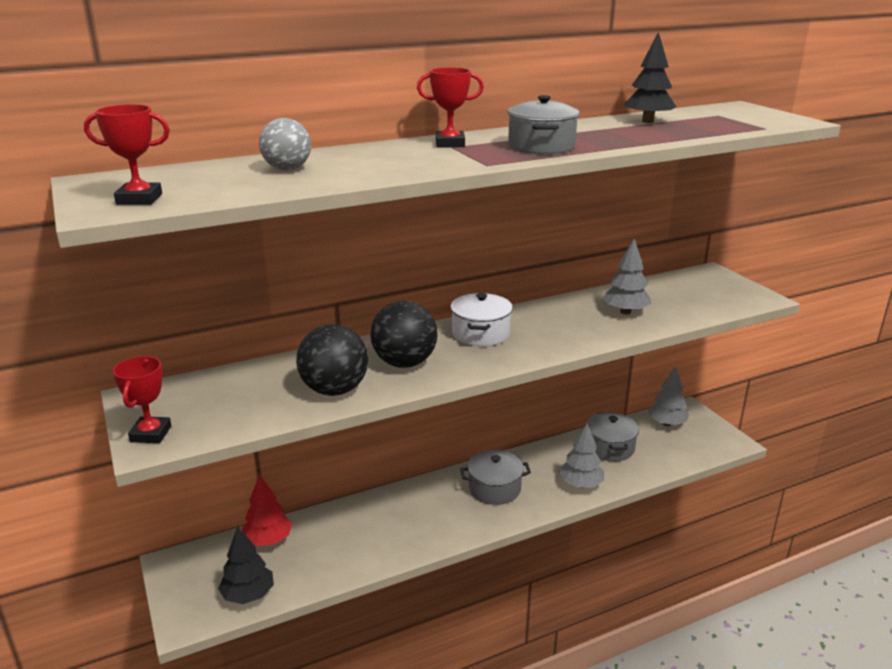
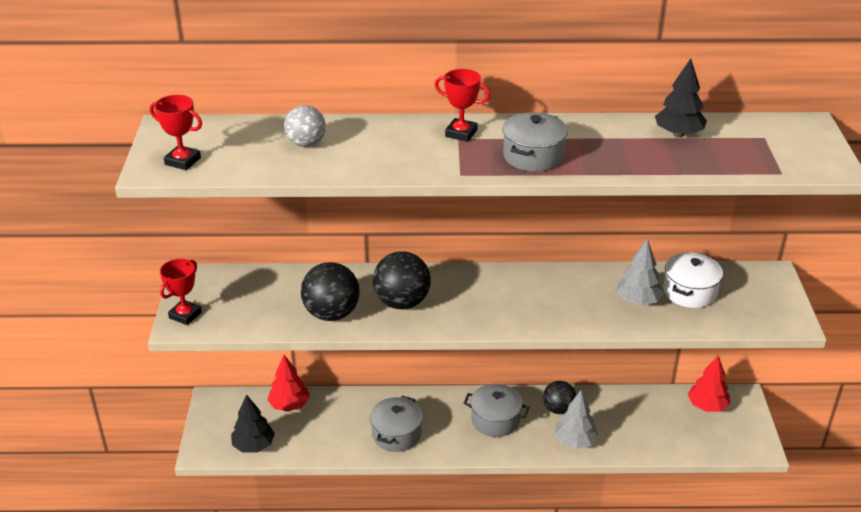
camera: 25 degrees right, 10 degrees up
(480, 333) = (486, 288): white pot -> white pot (689, 292)
(545, 462) = (558, 409): none -> black ball
(610, 447) = (630, 414): grey pot -> grey pot (396, 434)
(666, 423) = (707, 406): grey tree -> red tree

